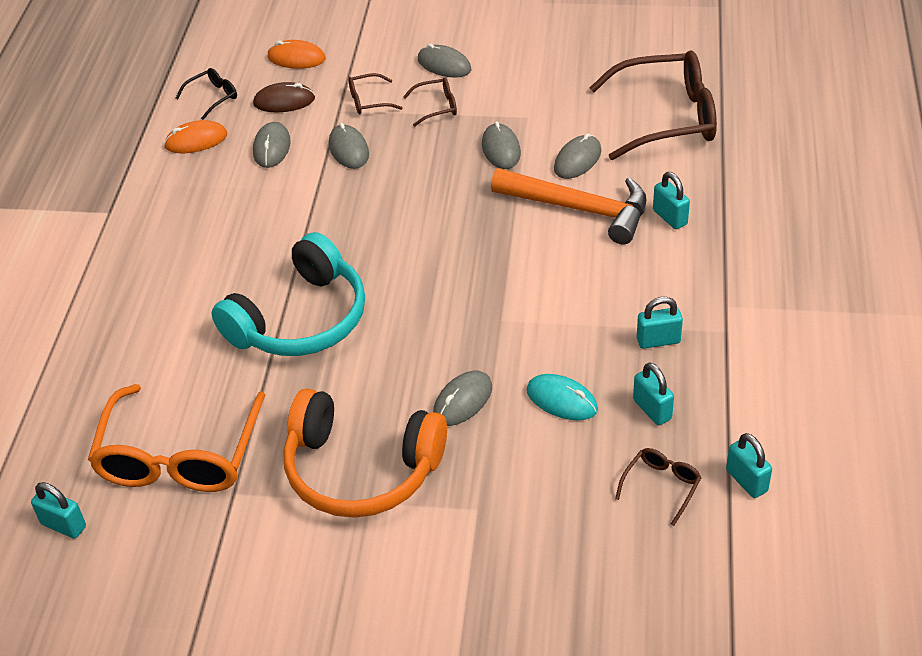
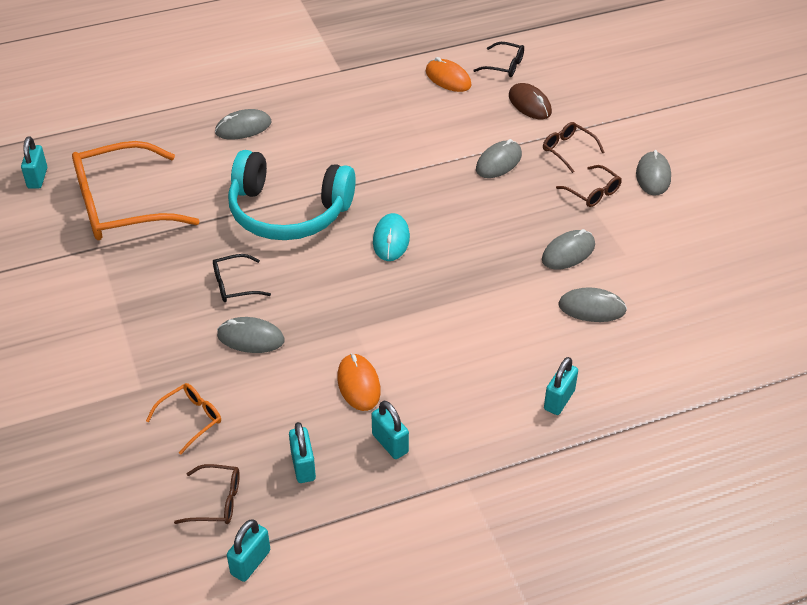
camera: 60 degrees right, 0 degrees up
(272, 147) = (469, 120): grey mouse -> grey mouse (243, 127)
(296, 58) = (588, 89): orange mouse -> orange mouse (358, 384)
(361, 469) = (151, 305): orange headphones -> none
(378, 392) = (234, 285): none -> black glasses
(544, 478) = (191, 419): none -> orange glasses
(561, 400) = (283, 400): turquoise mouse -> turquoise mouse (391, 239)
(579, 209) = (526, 332): orange hammer -> none
(652, 409) = (303, 466): turquoise padlock -> turquoise padlock turned 45 degrees counterclockwise
(667, 118) = (702, 352): brown glasses -> none

